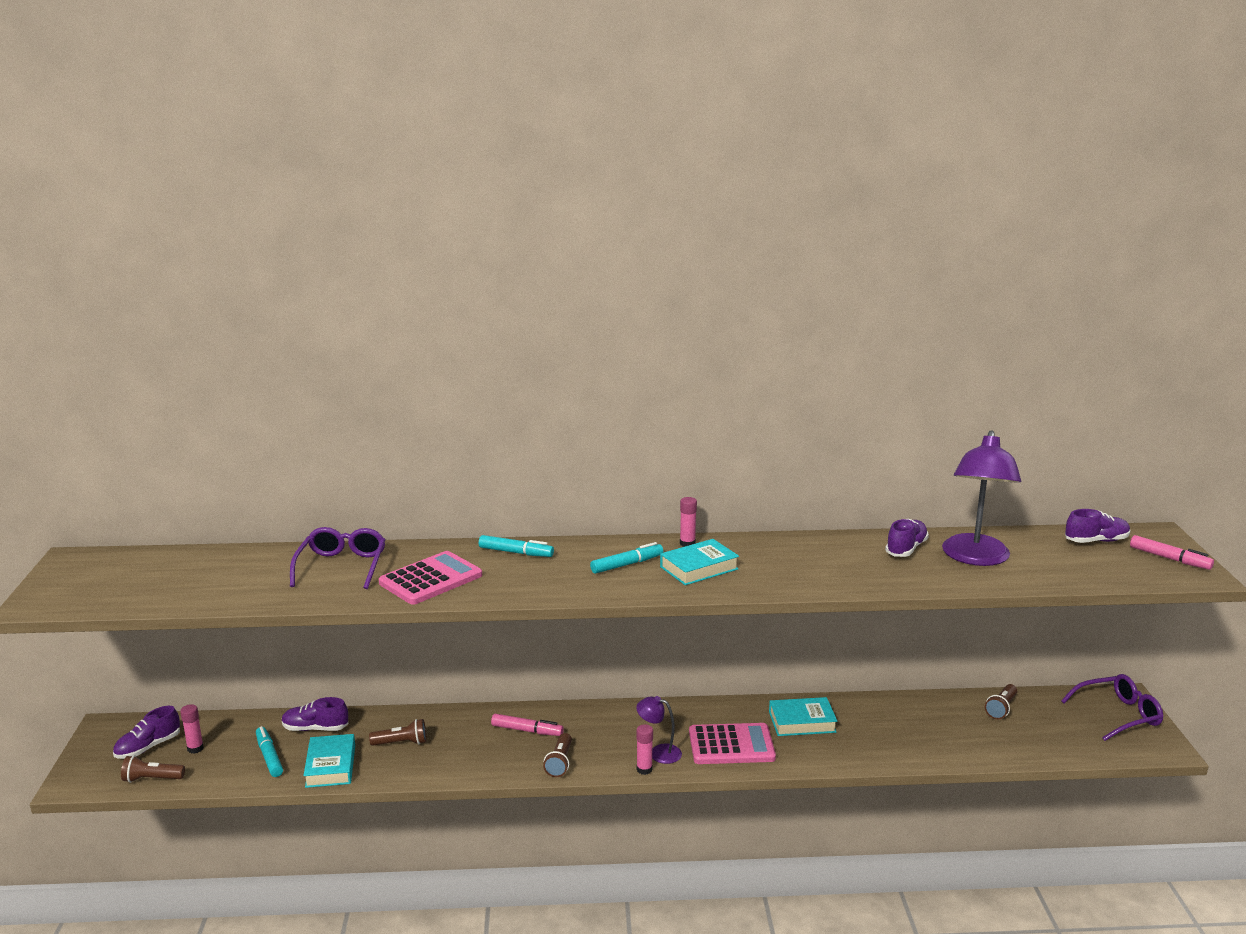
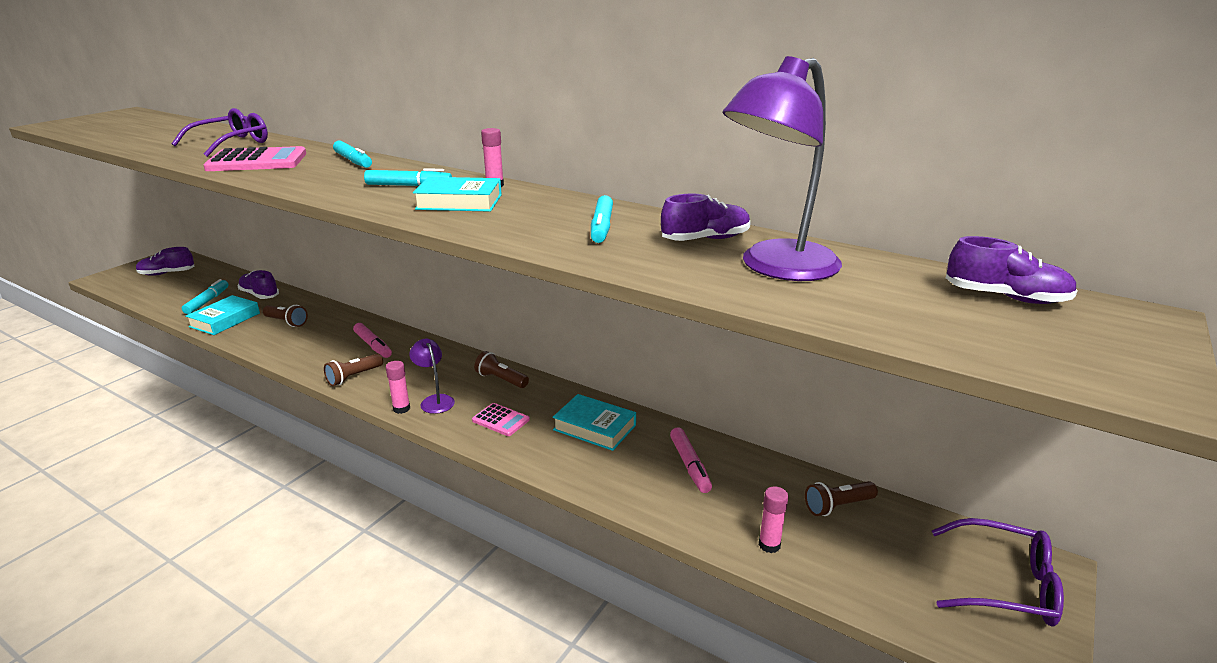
camera: 35 degrees right, 5 degrees up
(152, 779) = (135, 291): brown flashlight -> brown flashlight (501, 379)
(195, 748) = (185, 282): pink glue stick -> pink glue stick (769, 545)
(731, 745) = (501, 420): pink calculator -> pink calculator, size x0.54
(832, 559) = (602, 227): none -> turquoise marker
(1169, 559) = (1113, 350): pink marker -> pink marker (690, 465)

